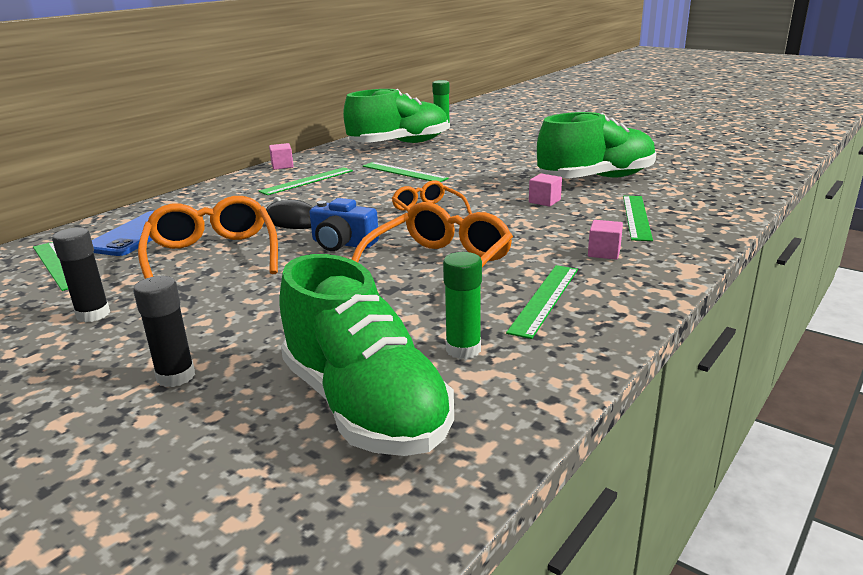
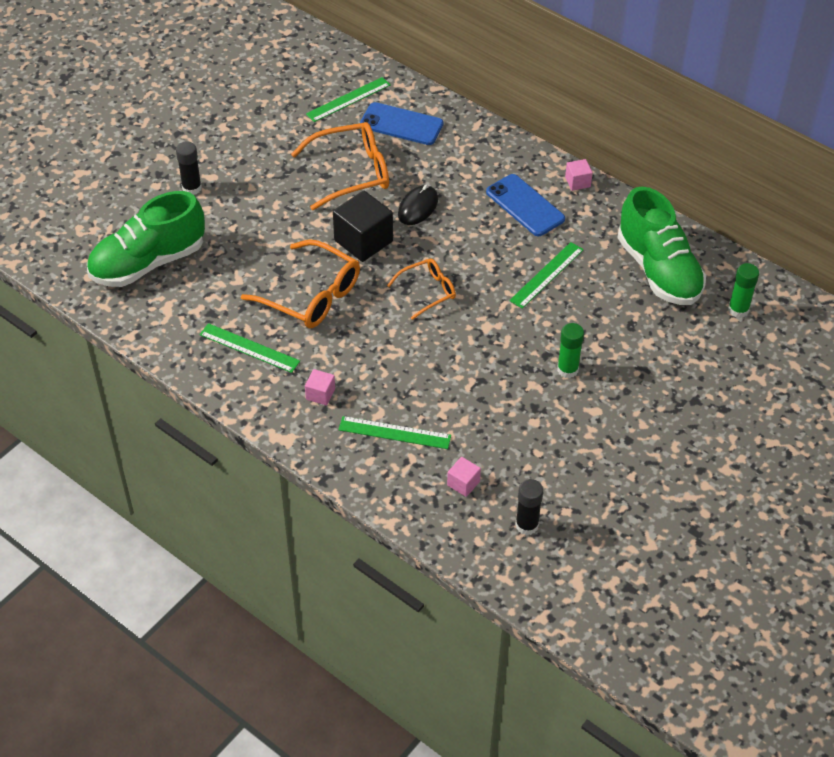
camera: 90 degrees right, 25 degrees up
(93, 314) = (270, 137): black glue stick -> black glue stick (527, 525)
(307, 181) = (525, 205): green ruler -> blue phone
(342, 243) = (363, 241): blue camera -> black cube
(463, 349) = (194, 303): green glue stick -> green glue stick (567, 369)
(544, 201) = (445, 374): pink cube -> pink cube (463, 483)
(596, 179) = (509, 425): green shoe -> none

